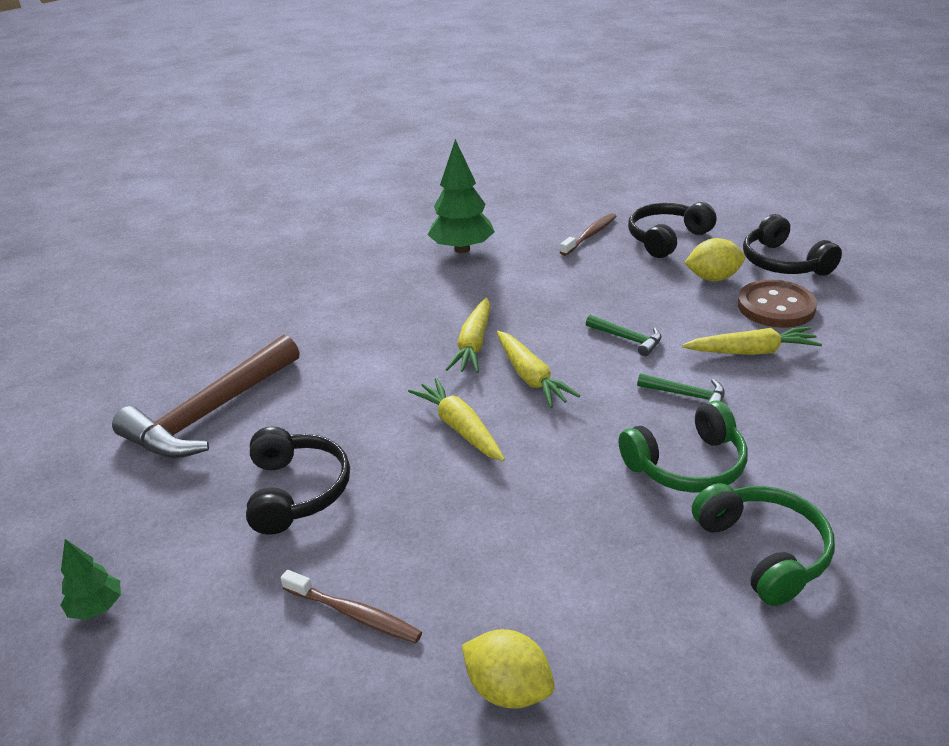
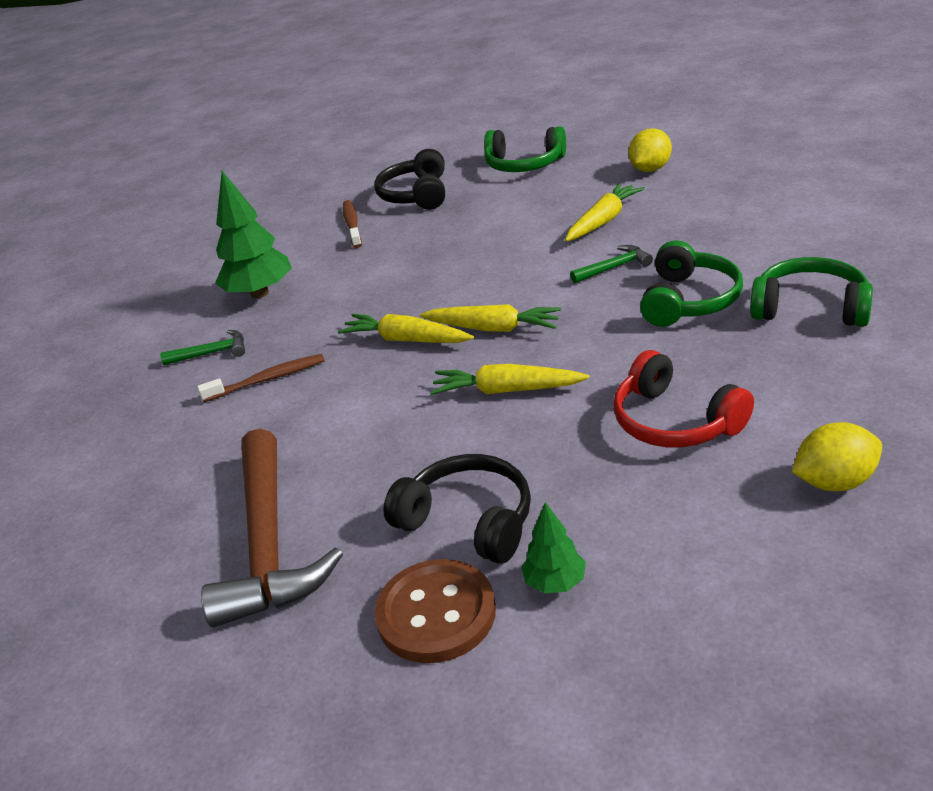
camera: 45 degrees left, 0 degrees up
(97, 608) = (473, 732): green tree -> green tree (555, 583)
(354, 614) = (670, 539): brown toothbrush -> brown toothbrush (267, 379)
(474, 344) = (406, 340): yellow carrot -> yellow carrot turned 150 degrees clockwise
(505, 543) = (675, 421): none -> red headphones
(627, 339) = (512, 264): green hammer -> green hammer (211, 353)
(713, 278) = (497, 198): yellow lemon -> yellow lemon (650, 169)
(776, 306) = (568, 190): brown button -> brown button (436, 613)
(783, 262) = (524, 164): black headphones -> green headphones

